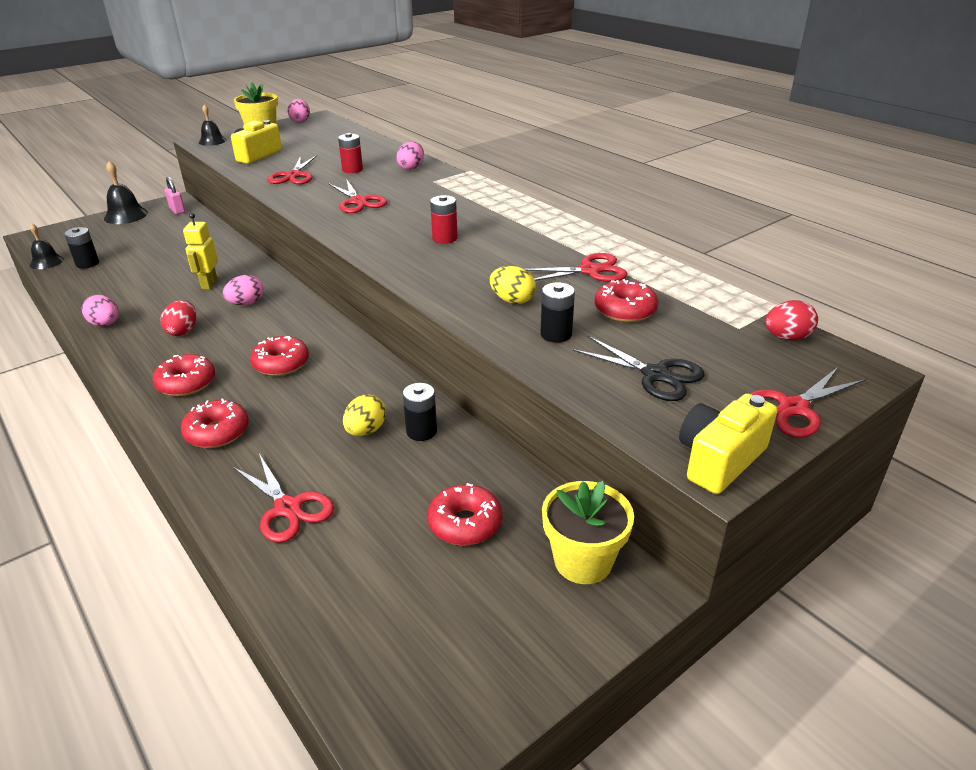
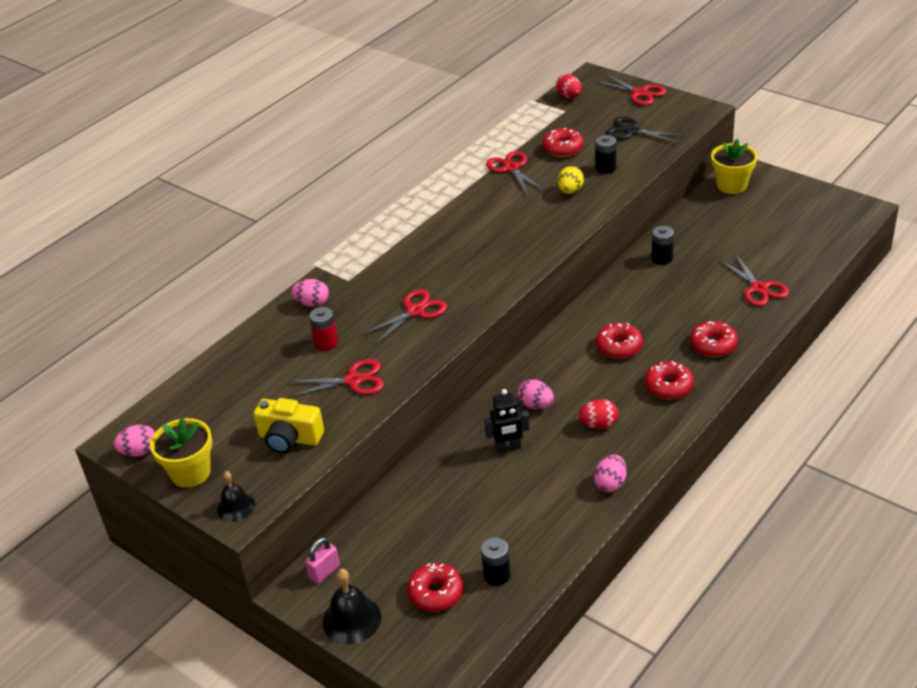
camera: 100 degrees left, 5 degrees up
(46, 262) = (505, 619): black bell -> none
(209, 284) = (508, 448): yellow robot -> black robot
(288, 508) = (759, 288): red scissors -> red scissors turned 120 degrees clockwise
(366, 431) = (674, 281): yellow egg -> none
(445, 238) = (480, 242): red battery -> none
(465, 523) = (730, 224): red donut -> red donut (436, 593)
(655, 375) = (632, 131): black scissors -> black scissors turned 90 degrees counterclockwise
(719, 460) = (695, 109): yellow camera -> none

